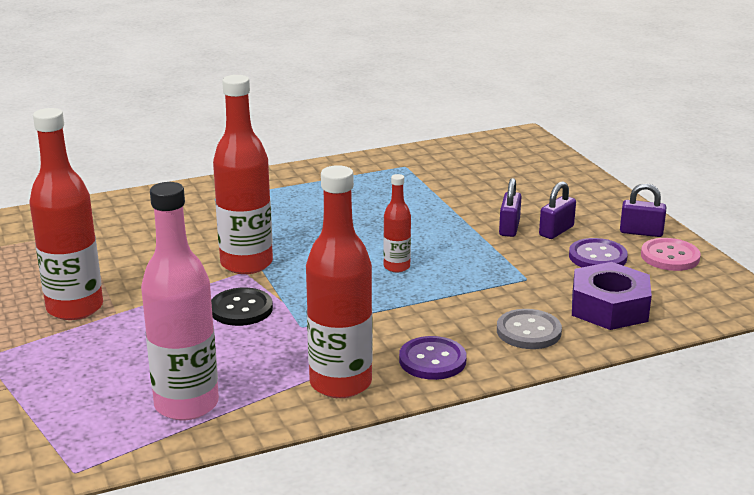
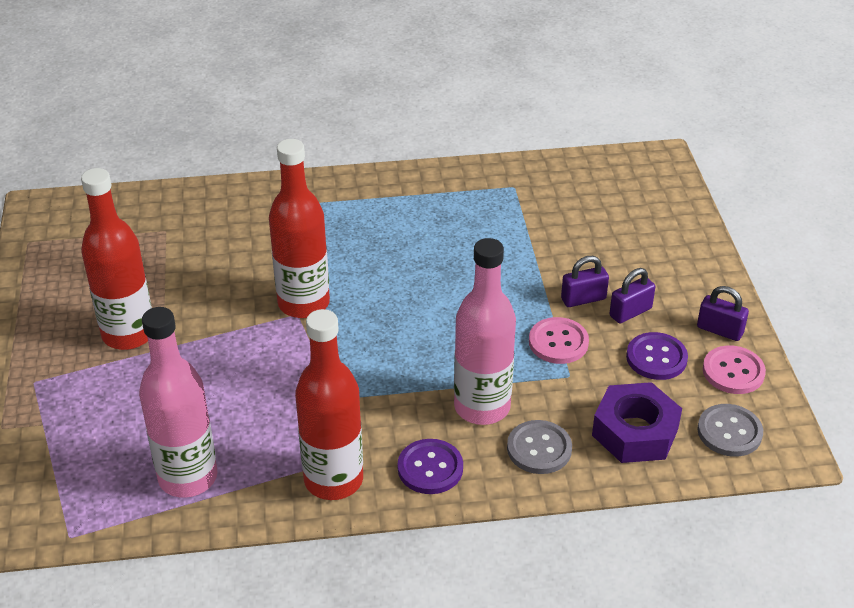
camera: 15 degrees right, 15 degrees up
(241, 309) = (277, 365): black button -> none
(396, 267) = (446, 335): red bottle -> none
(458, 311) = (482, 407): none -> pink bottle
(503, 258) = (558, 342): none -> pink button
(509, 228) = (583, 299): purple padlock -> purple padlock turned 45 degrees clockwise
(692, 295) = (729, 432): none -> grey button

